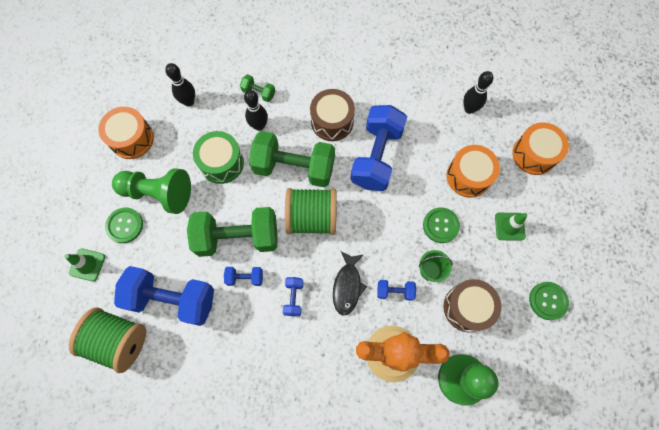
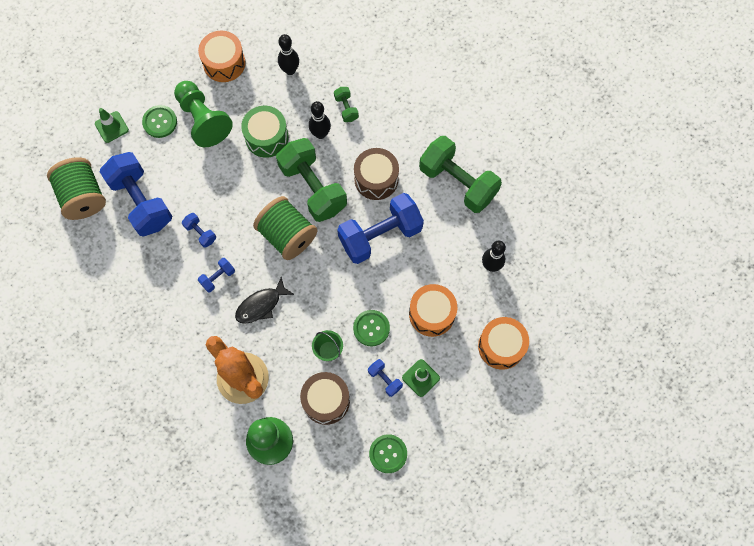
camera: 45 degrees right, 0 degrees up
(238, 237) = (224, 201): green dumbbell -> green dumbbell (458, 182)
(395, 291) = (289, 340): blue dumbbell -> blue dumbbell (385, 379)

